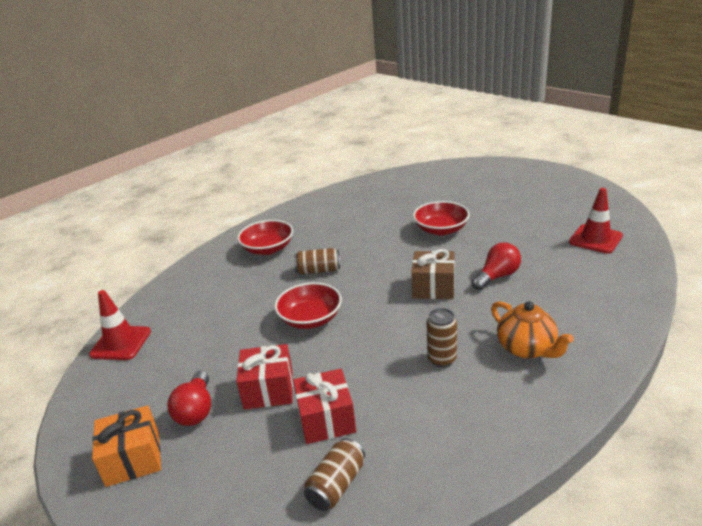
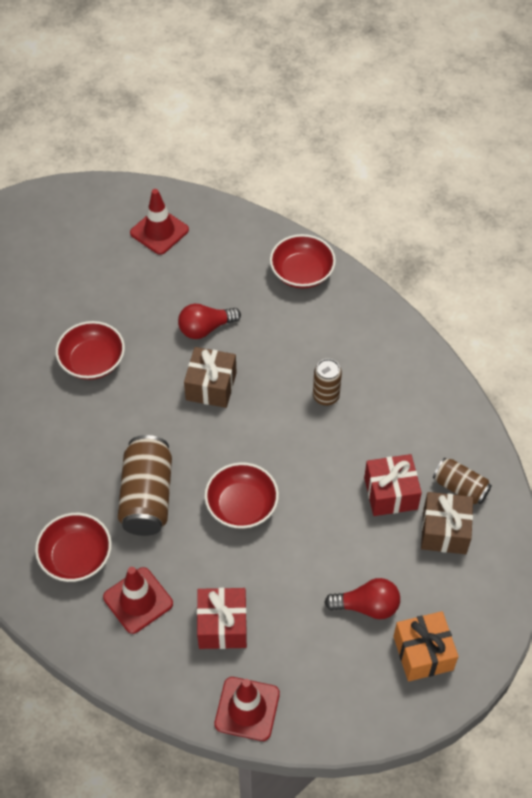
camera: 90 degrees left, 25 degrees up
(228, 279) = (138, 600): none -> red traffic cone
(268, 389) = (347, 542): red gift -> red gift (222, 625)
(277, 471) = (444, 531): none -> brown gift
(318, 270) = (147, 496): brown can -> brown can, size x1.70
(497, 276) = (205, 328): red light bulb -> red light bulb turned 75 degrees counterclockwise
(527, 348) = (322, 331): orange teapot -> none
(600, 326) = (302, 272): none -> red bowl

